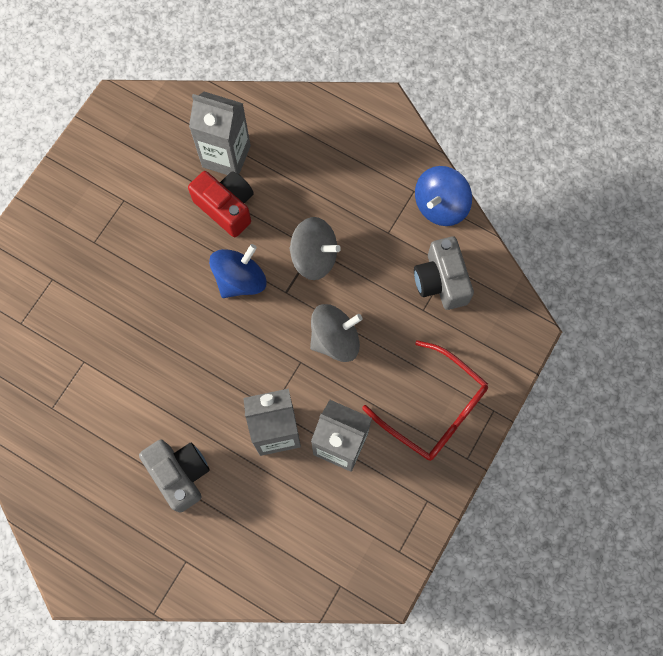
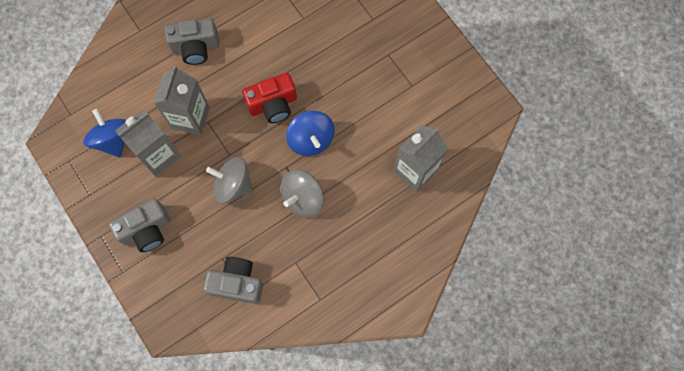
camera: 115 degrees right, 0 degrees up
(226, 207) = (373, 153): red camera -> red camera (273, 105)
(335, 339) = (233, 185): grey spinning top -> grey spinning top turned 105 degrees clockwise
(434, 409) = (146, 230): red glasses -> grey camera
(440, 206) = (297, 314): blue spinning top -> blue spinning top (113, 140)

